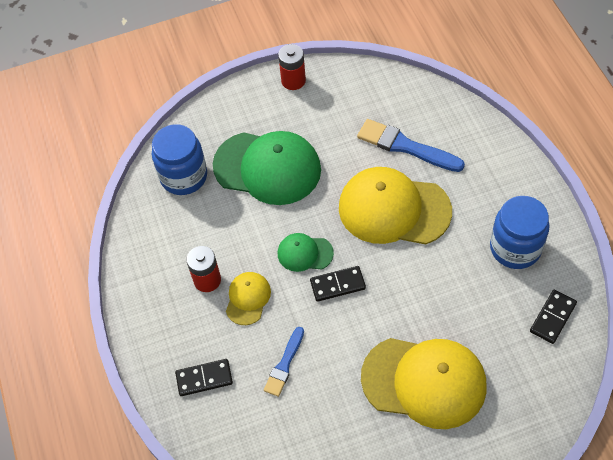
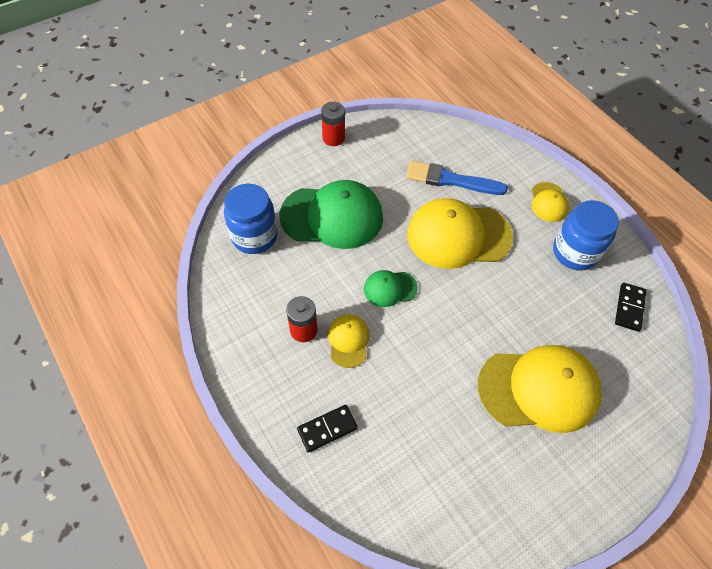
camera: 20 degrees left, 0 degrees up
(284, 364) = (403, 398): blue brush -> none
(337, 285) = (429, 312): black domino -> none
(506, 188) = (548, 202): none -> yellow cap

